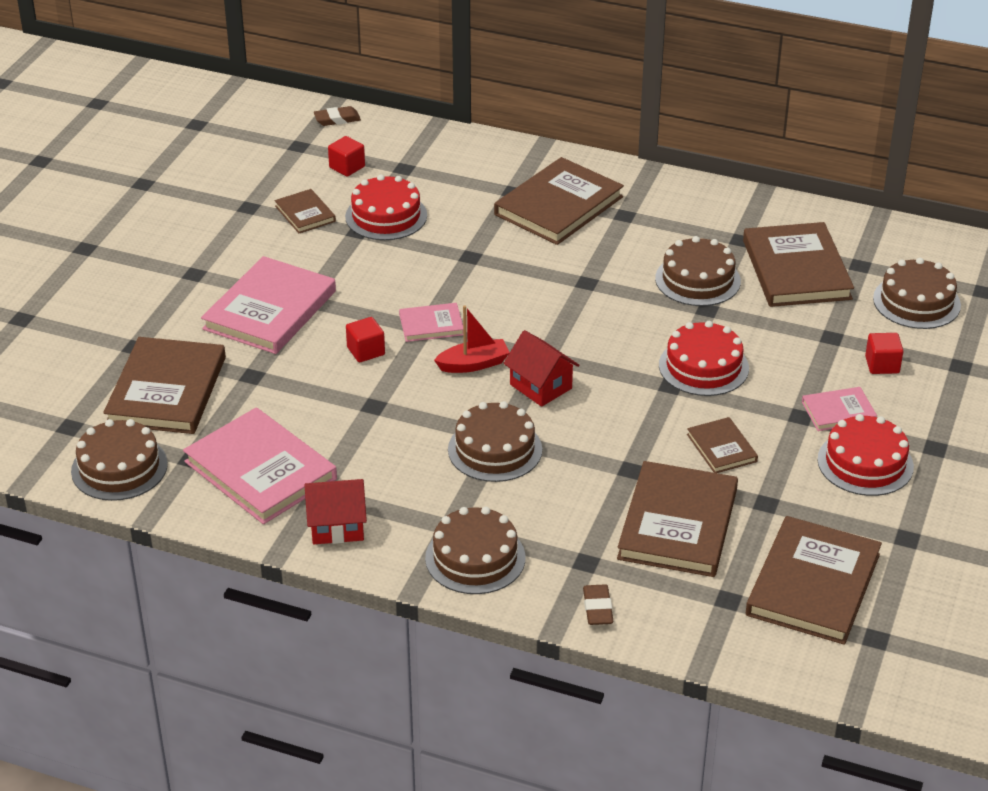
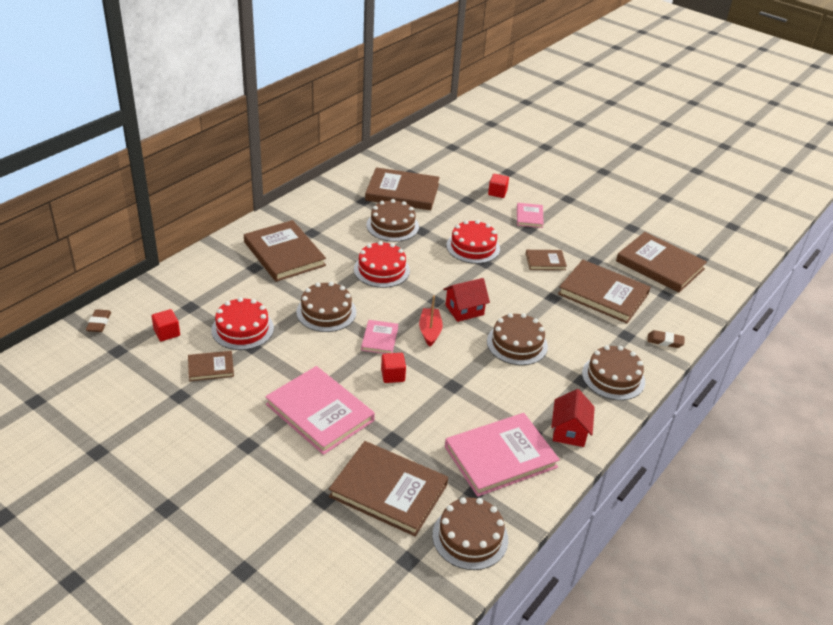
camera: 75 degrees left, 0 degrees up
(865, 463) = (572, 222): red cake -> red cake (381, 270)
(916, 302) = (450, 167): brown cake -> brown cake (326, 312)

